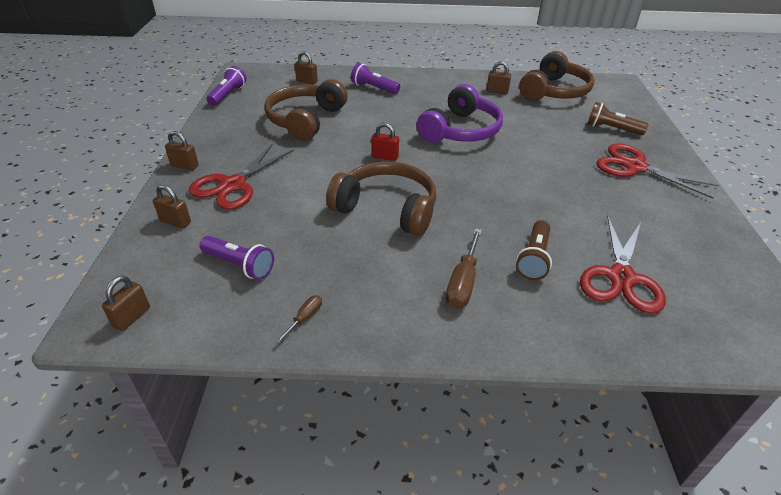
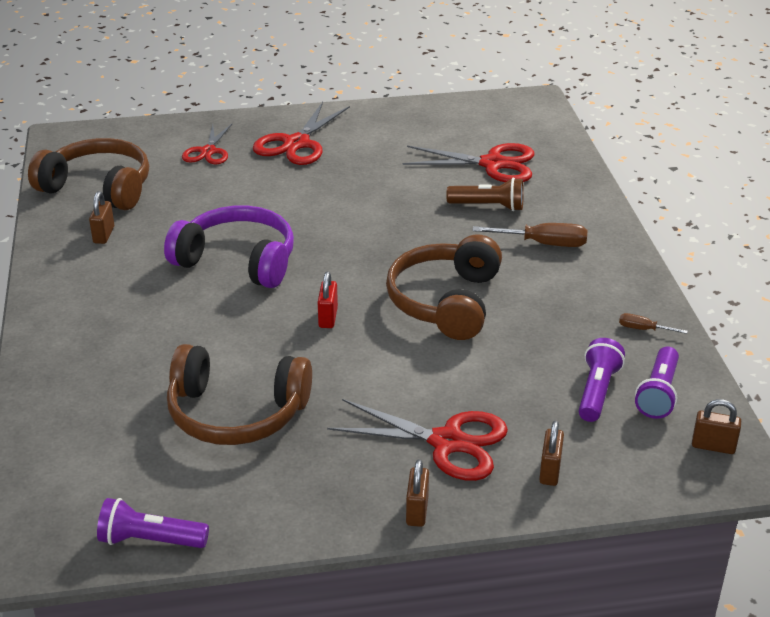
camera: 100 degrees left, 5 degrees down
(307, 81) = (78, 444): brown padlock -> none
(374, 88) = (102, 357): purple flashlight -> purple flashlight (658, 394)
(611, 129) = (208, 151): brown flashlight -> red scissors

